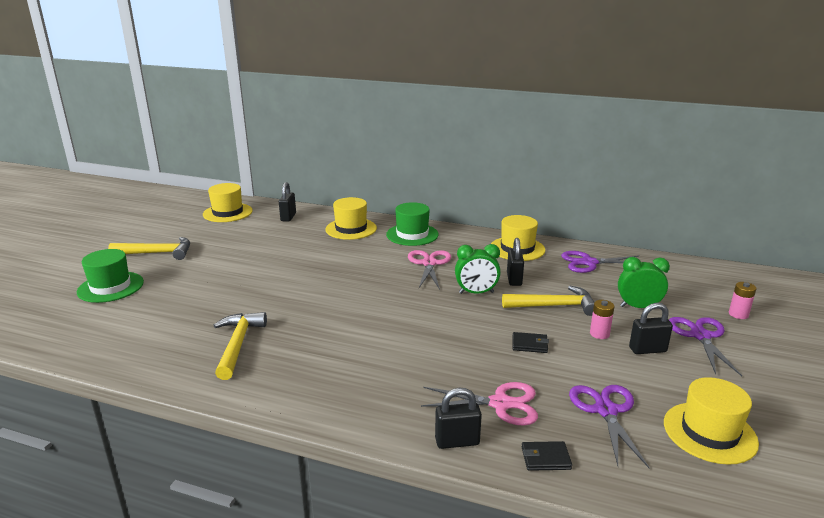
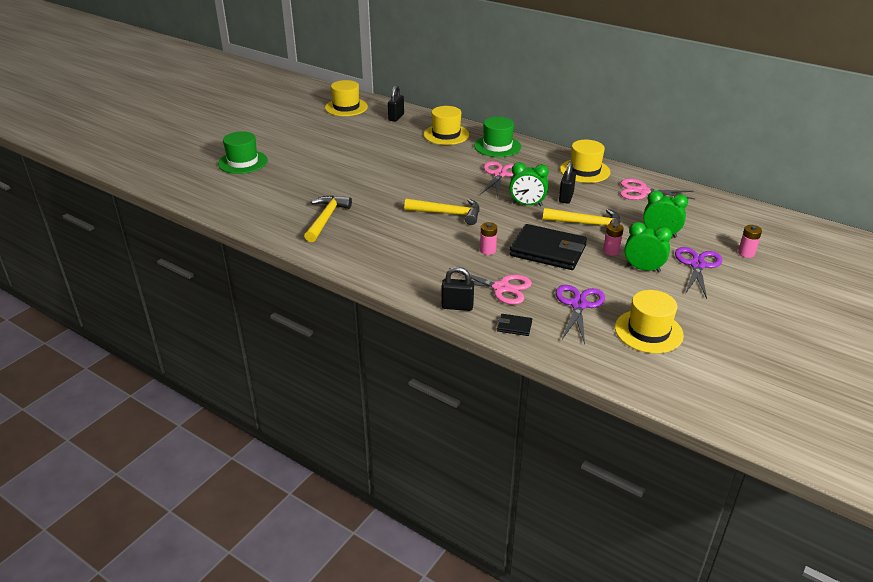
camera: 15 degrees right, 10 degrees up
(157, 253) = (282, 138): yellow hammer -> yellow hammer (448, 214)
(459, 355) = (487, 250): none -> pink battery
(529, 344) = (548, 251): black wallet -> black wallet, size x2.36
(588, 263) = (642, 191): purple scissors -> pink scissors
(647, 350) = (643, 269): black padlock -> green clock

